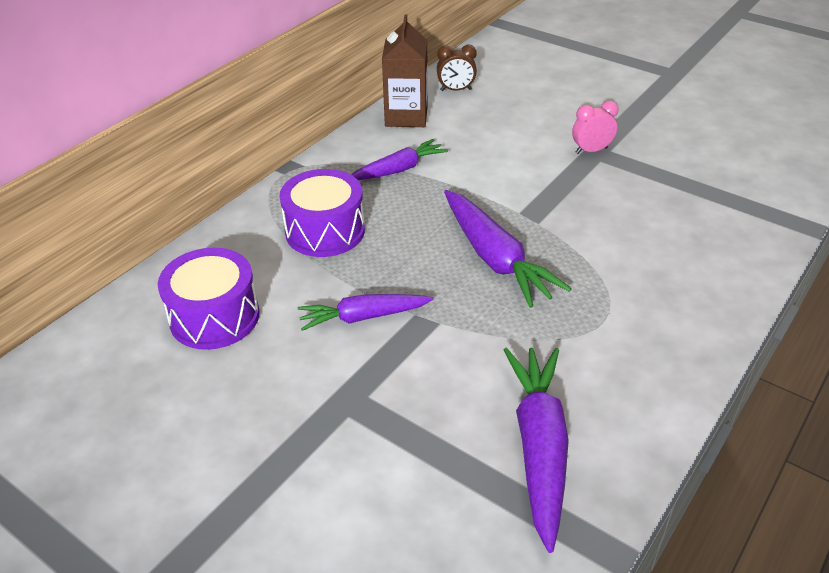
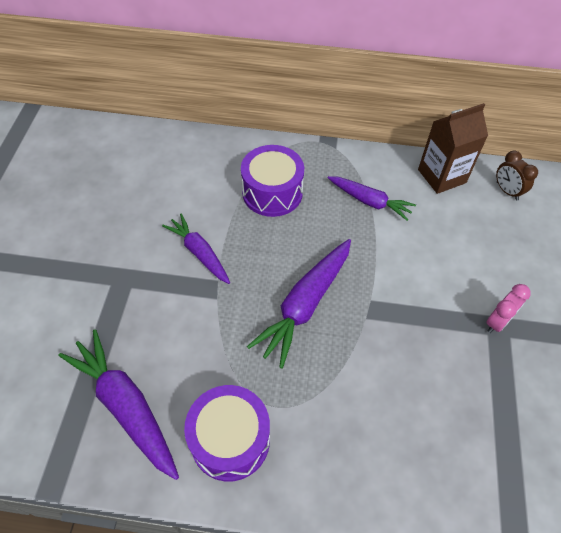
camera: 60 degrees right, 15 degrees up
(214, 317) = (161, 179): purple drum -> purple drum (230, 439)
(539, 447) = (126, 406): purple carrot -> purple carrot turned 105 degrees counterclockwise
(591, 150) = (497, 322): pink clock -> pink clock turned 90 degrees clockwise

